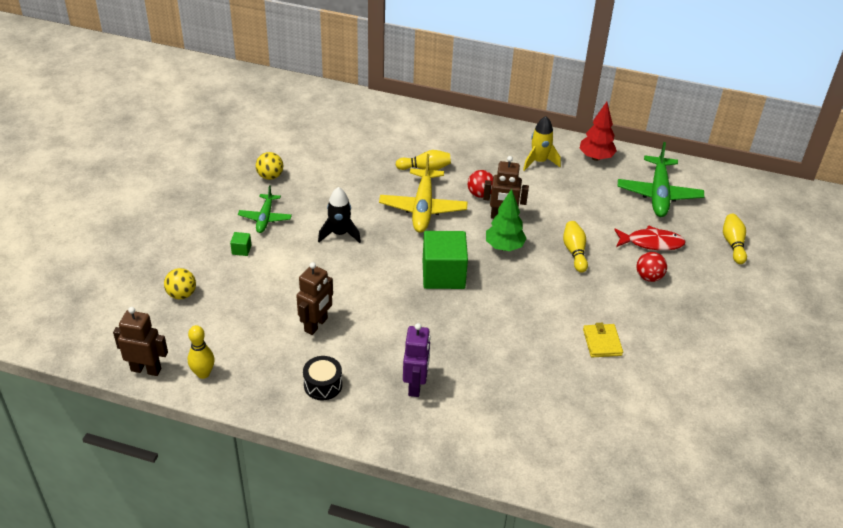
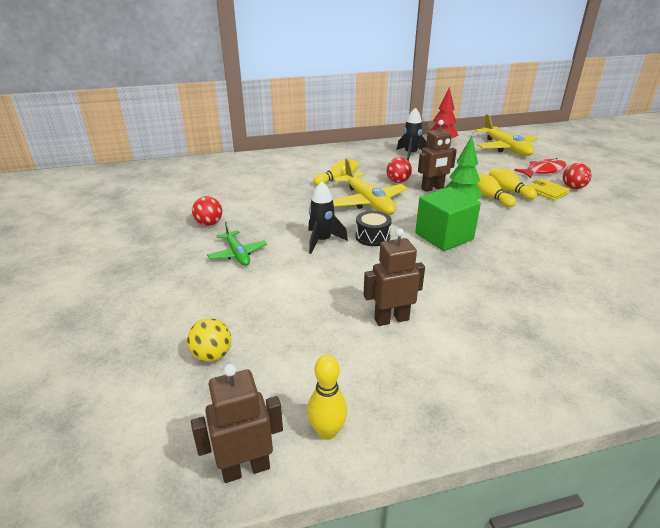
camera: 30 degrees left, 10 degrees down
(241, 250) = (240, 287): green cube -> none
(270, 176) = (209, 224): yellow ball -> red ball
(316, 325) = (391, 319): brown robot -> brown robot turned 105 degrees counterclockwise
(323, 385) = (469, 372): black drum -> black drum (372, 237)
(415, 385) = (547, 328): purple robot -> none
(539, 162) = (410, 154): yellow rocket -> black rocket
(602, 342) = (614, 234): yellow wallet -> yellow wallet (547, 191)
(658, 194) = (505, 148): green plane -> yellow plane
(733, 244) = (585, 157): yellow bowling pin -> yellow bowling pin (489, 197)

